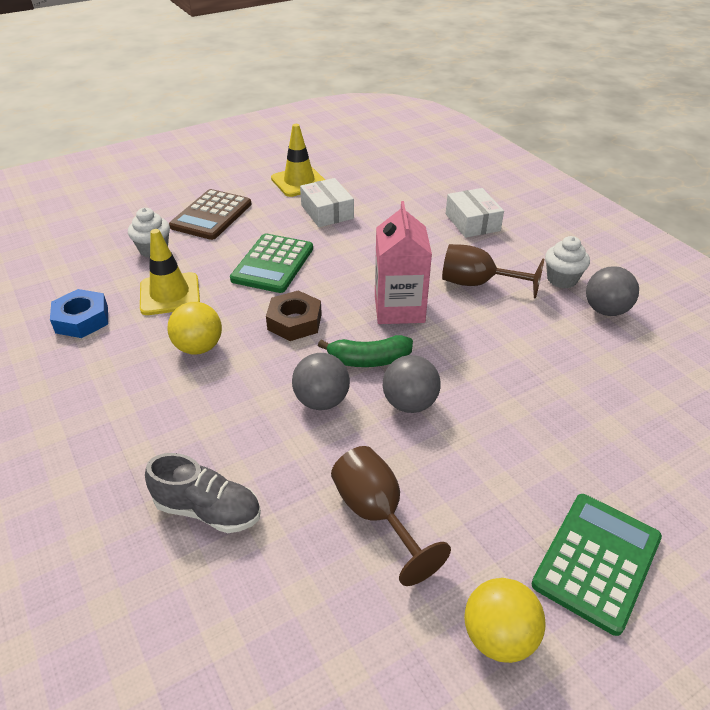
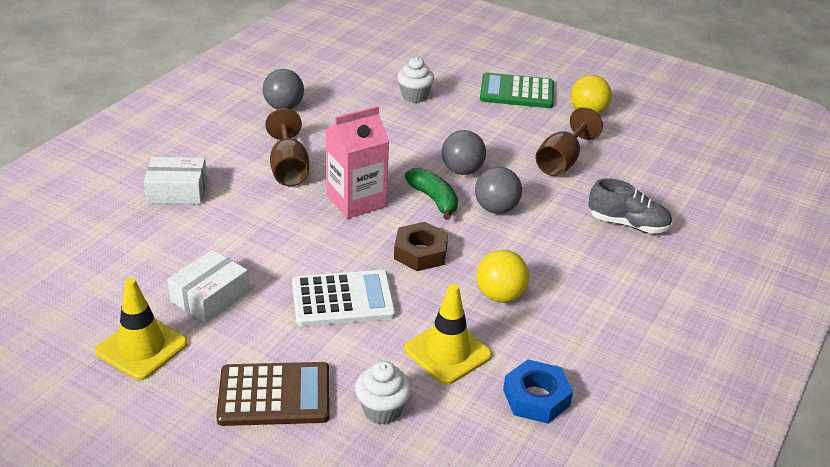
camera: 120 degrees left, 5 degrees down
(208, 510) = (628, 224): grey shoe -> grey shoe turned 120 degrees clockwise
(273, 264) = (343, 299): green calculator -> white calculator
(472, 222) = (177, 190): white box -> white box turned 45 degrees clockwise
(562, 279) = (252, 130): white cupcake -> white cupcake (414, 96)

